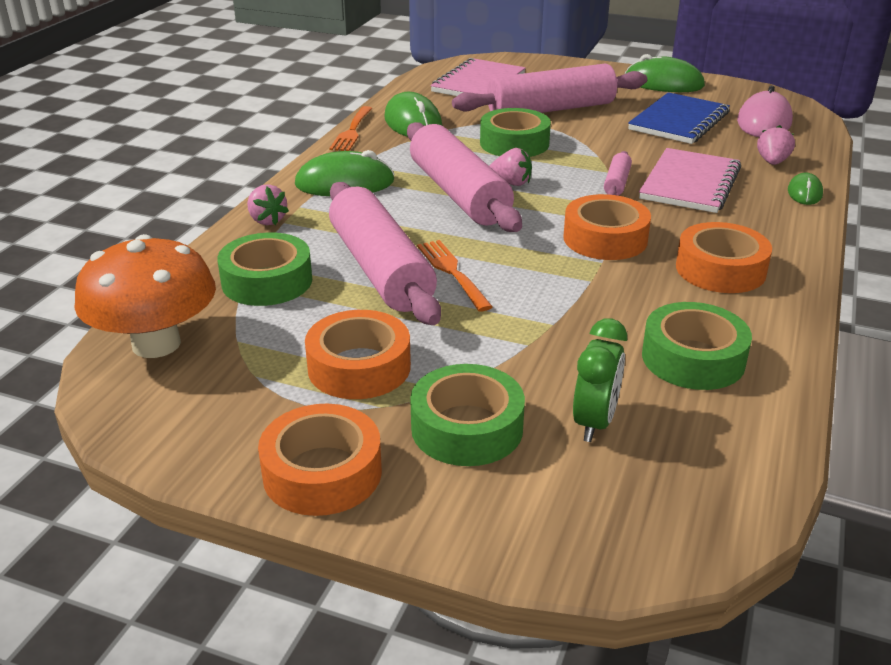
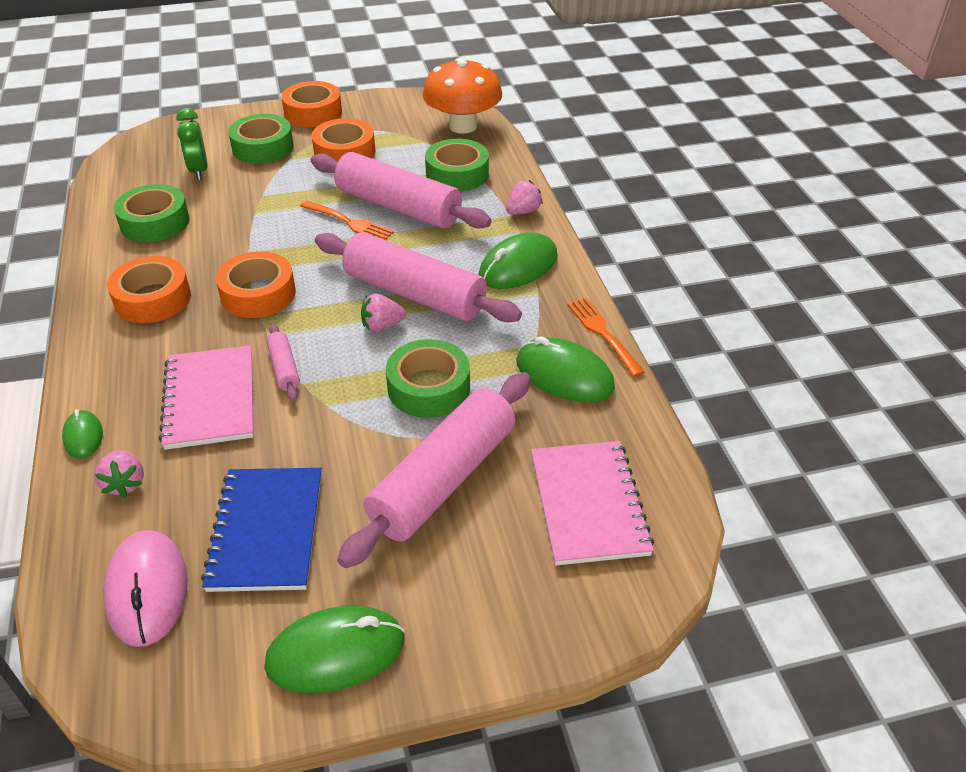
camera: 145 degrees right, 10 degrees up
(267, 220) = (523, 211): pink strawberry -> pink strawberry turned 120 degrees clockwise

